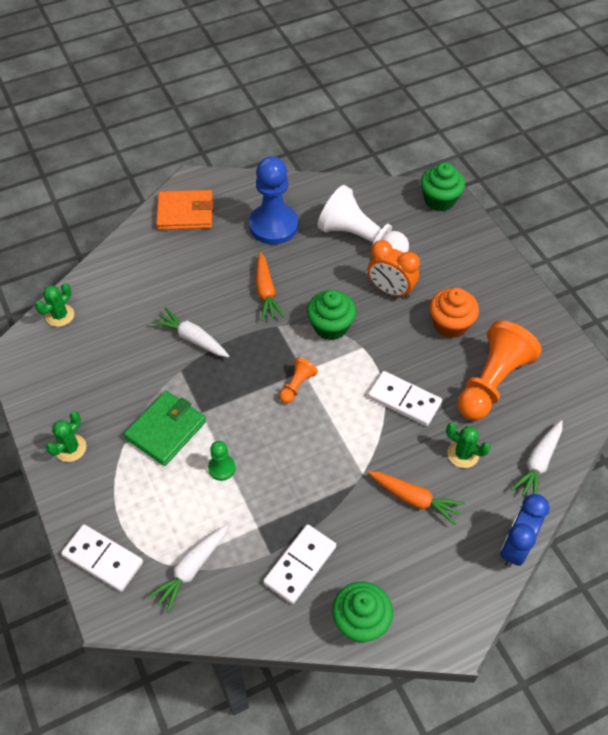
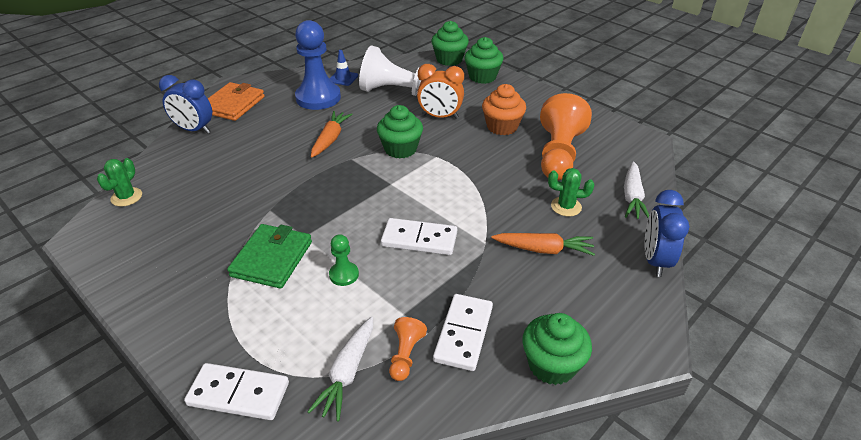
camera: 20 degrees left, 15 degrees down
(70, 448) = (168, 301): green cactus -> none
(139, 241) = (194, 130): none -> blue clock
(185, 213) = (233, 104): orange wallet -> orange wallet turned 45 degrees counterclockwise
(192, 338) = (273, 184): white carrot -> none
(266, 292) = (330, 139): orange carrot -> orange carrot turned 135 degrees counterclockwise
(297, 385) = (390, 195): orange pawn -> orange pawn (405, 355)
(310, 201) = (343, 78): none -> blue traffic cone
(404, 400) = (492, 183): white domino -> white domino (419, 239)
(464, 239) = (482, 77): none -> green cupcake

